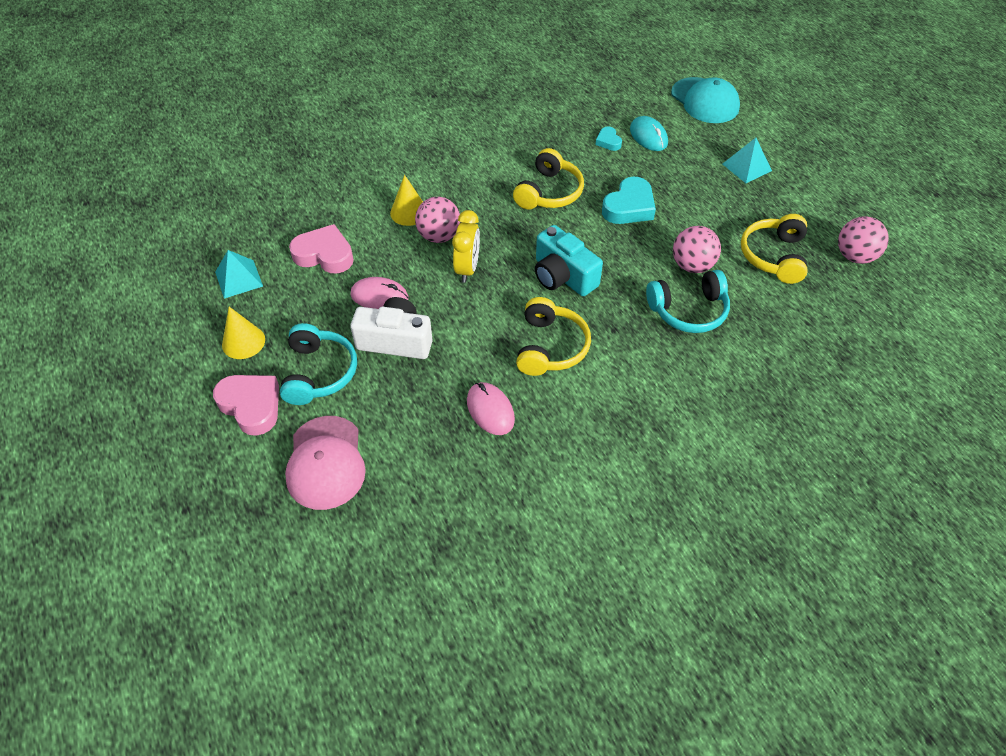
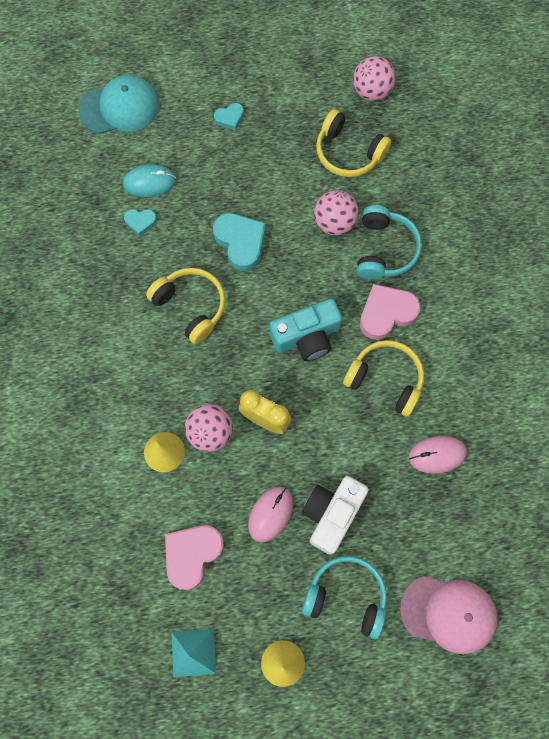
camera: 70 degrees left, 20 degrees up
(251, 406) = (365, 669): pink heart -> pink heart (386, 313)
(746, 167) = (230, 118): turquoise pyramid -> turquoise heart

